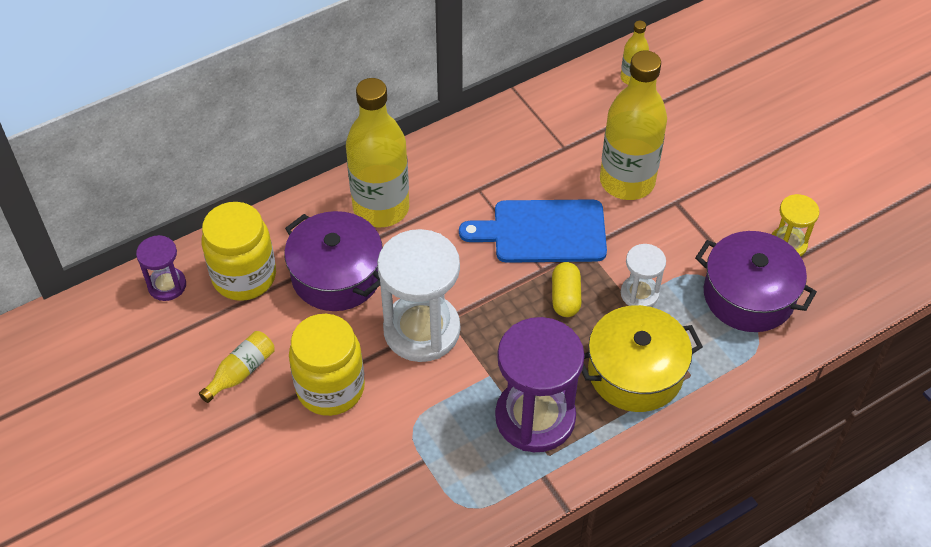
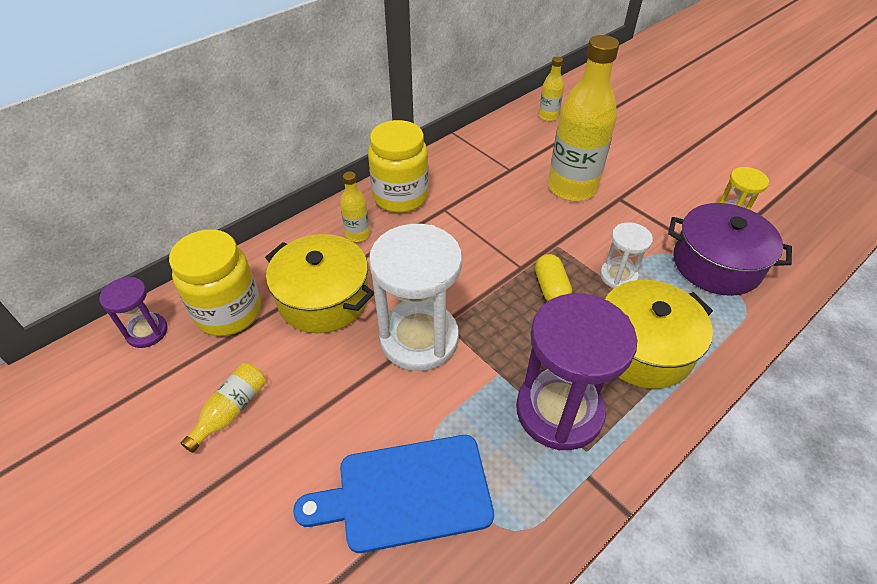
camera: 10 degrees left, 5 degrees down
(330, 388) = (333, 413): yellow jar -> yellow jar (400, 197)
(337, 275) = (324, 298): purple pot -> yellow pot
(381, 208) = (357, 234): yellow bottle -> yellow bottle, size x0.46
(543, 232) = (512, 235): blue cutting board -> blue cutting board (406, 493)

